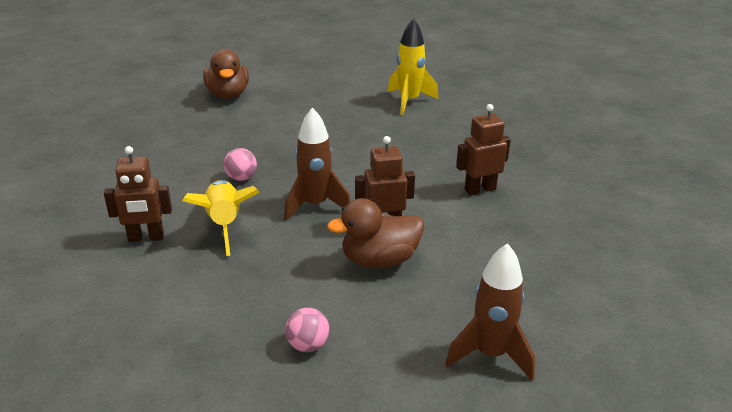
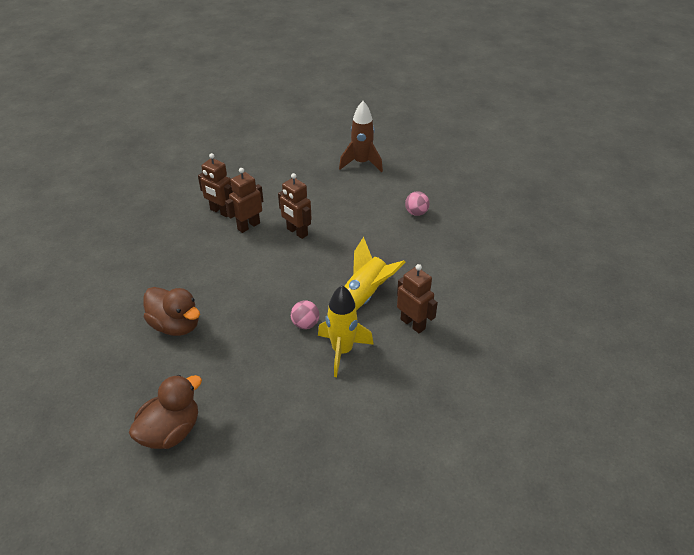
camera: 125 degrees left, 10 degrees up
(315, 205) = (303, 269): brown rocket -> none
(379, 260) = (331, 219): brown duck -> brown duck (176, 325)
(409, 101) = (101, 297): yellow rocket -> yellow rocket (342, 351)
(432, 198) = (248, 226): none -> brown robot

